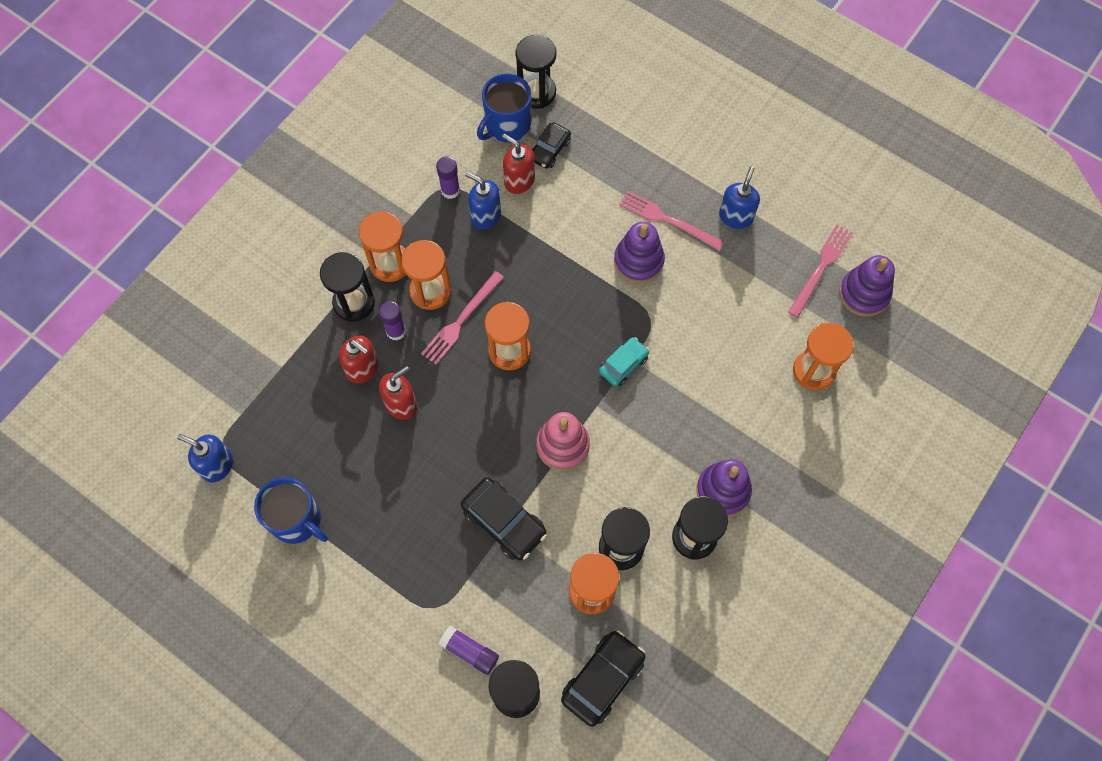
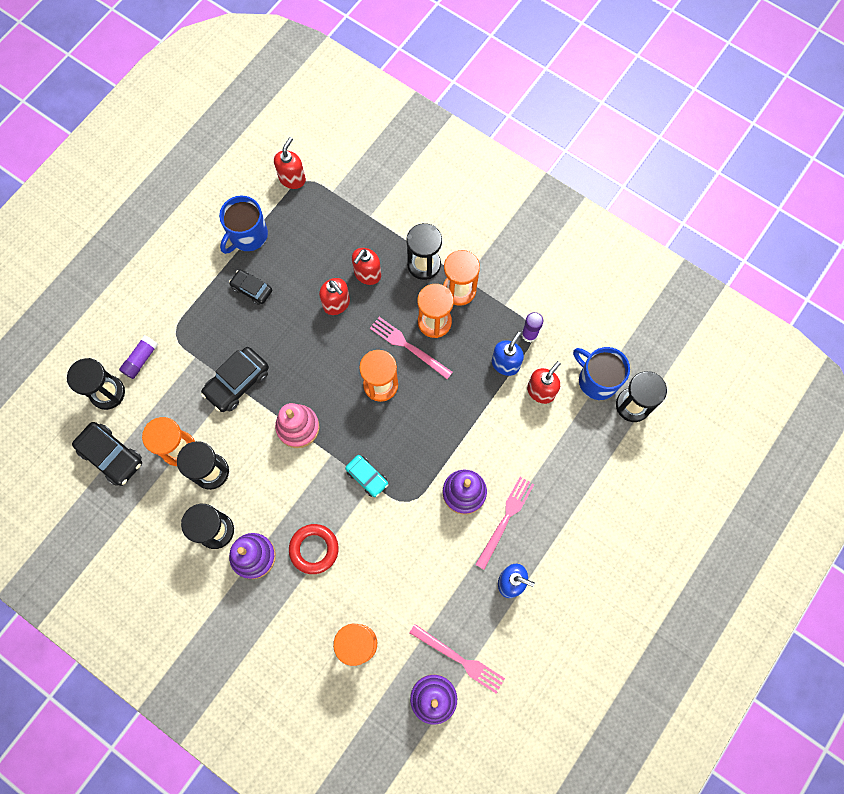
camera: 90 degrees right, 5 degrees up
(217, 465) = (292, 179): blue soap dispenser -> red soap dispenser
(396, 331) = (399, 297): purple glue stick -> none
(549, 150) = (573, 417): black car -> black car (252, 289)
(711, 421) = (314, 549): none -> red ring

